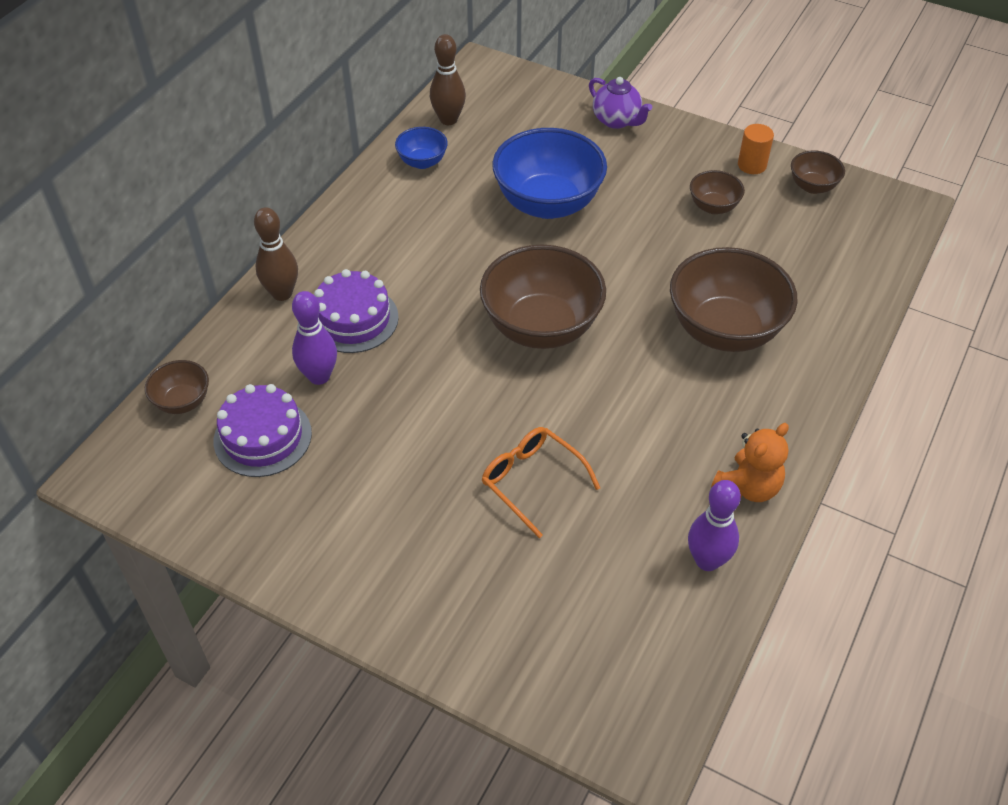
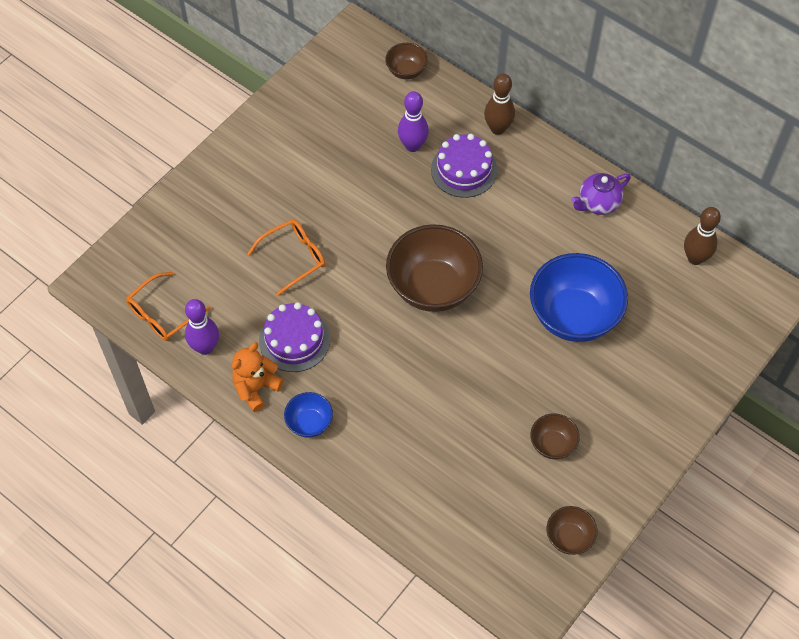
camera: 100 degrees right, 10 degrees up
(262, 437) = (366, 112): purple cake -> purple cake (294, 340)
(422, 162) = (638, 232): blue bowl -> blue bowl (309, 423)
(617, 120) = (682, 393): purple teapot -> purple teapot (598, 203)
(670, 629) = (163, 314): none -> orange glasses
(724, 330) = (406, 413): brown bowl -> none
(748, 487) = (256, 388): orange teddy bear -> orange teddy bear turned 75 degrees clockwise
(752, 165) = (605, 493): orange cylinder -> none

